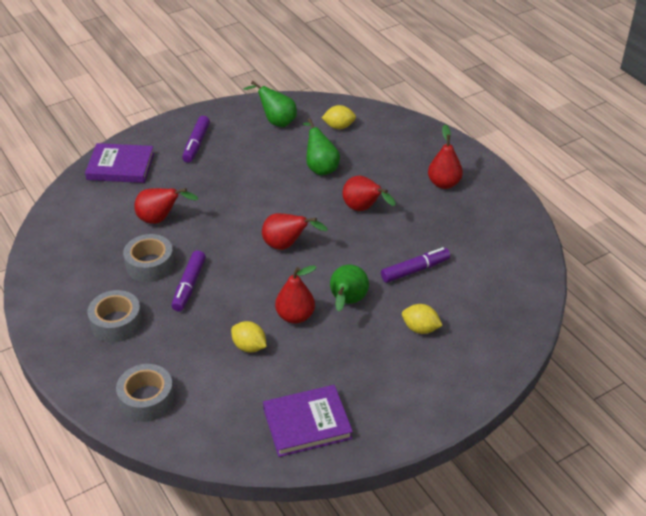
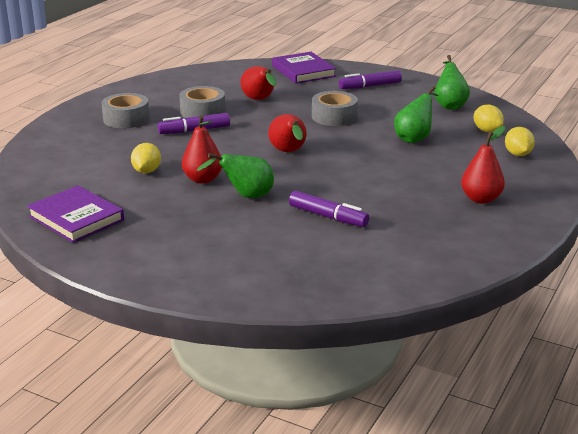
camera: 60 degrees right, 15 degrees down
(147, 399) = (54, 151): grey tape -> grey tape (334, 116)
(363, 209) = (383, 171): red pear -> none
(420, 328) = (247, 240): yellow lemon -> yellow lemon (517, 154)

